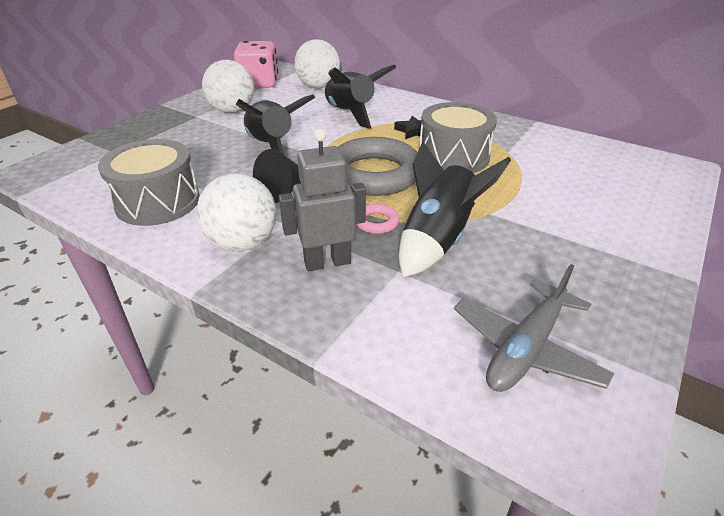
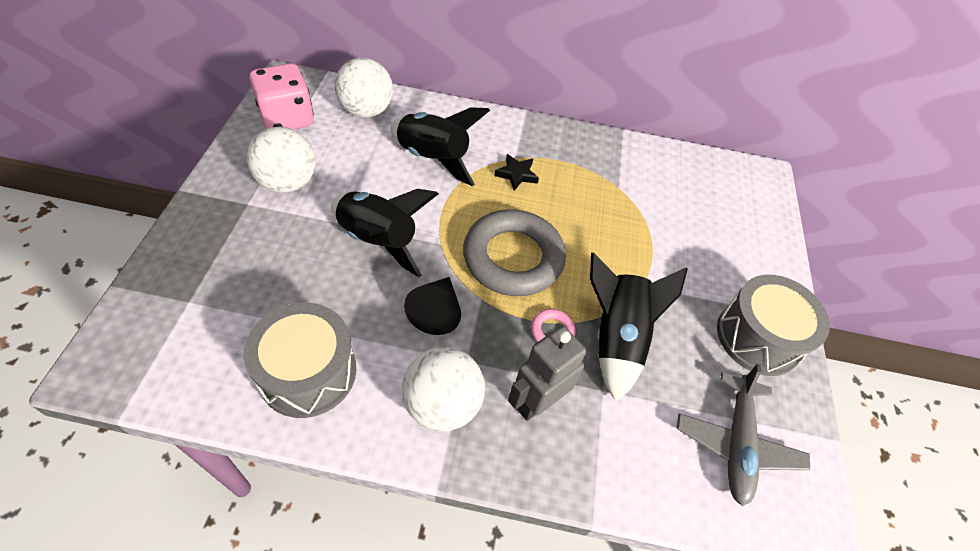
camera: 30 degrees left, 15 degrees up
(453, 157) = (574, 209): grey drum -> grey drum (758, 337)

